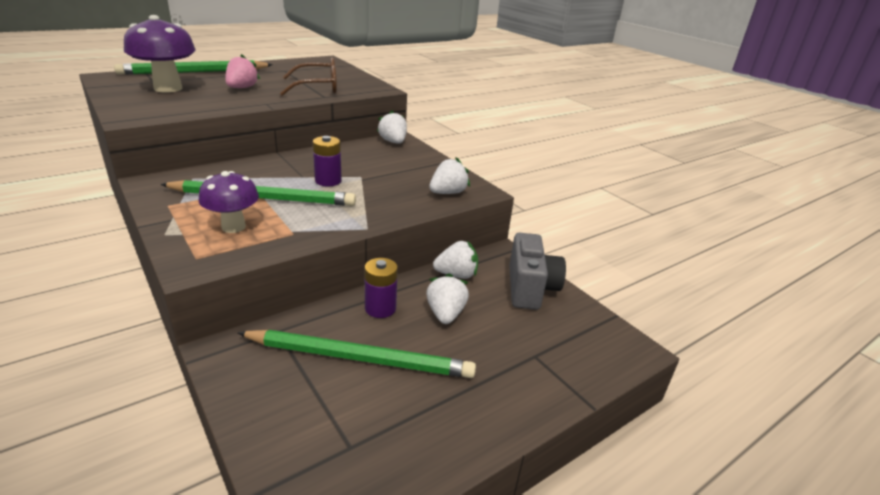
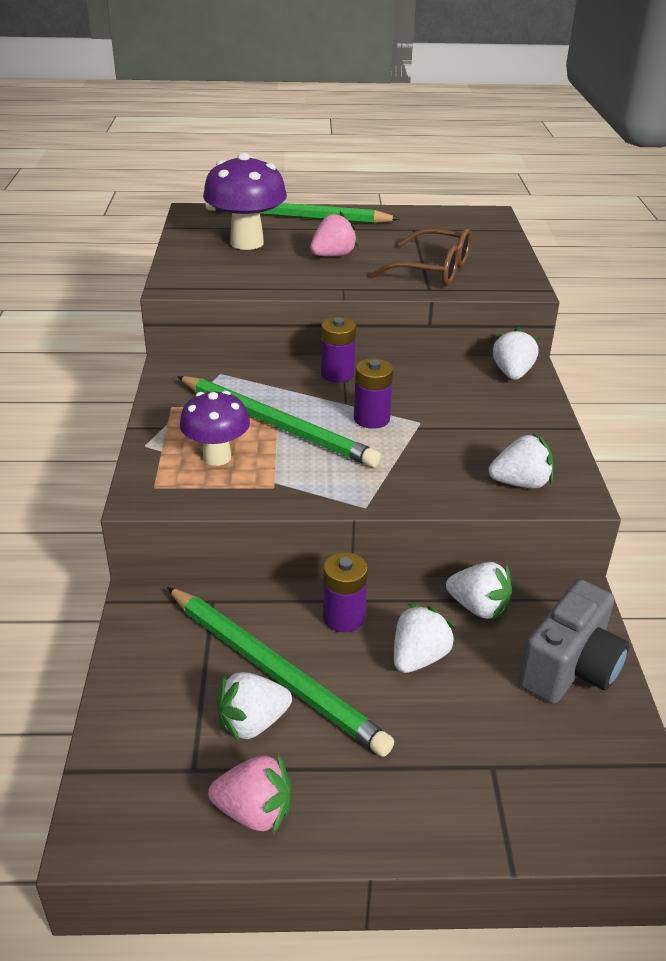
camera: 35 degrees right, 5 degrees up
(283, 162) = (337, 374): none -> purple battery
(370, 396) = (252, 723): none -> white strawberry
(417, 452) = (254, 811): none -> pink strawberry

